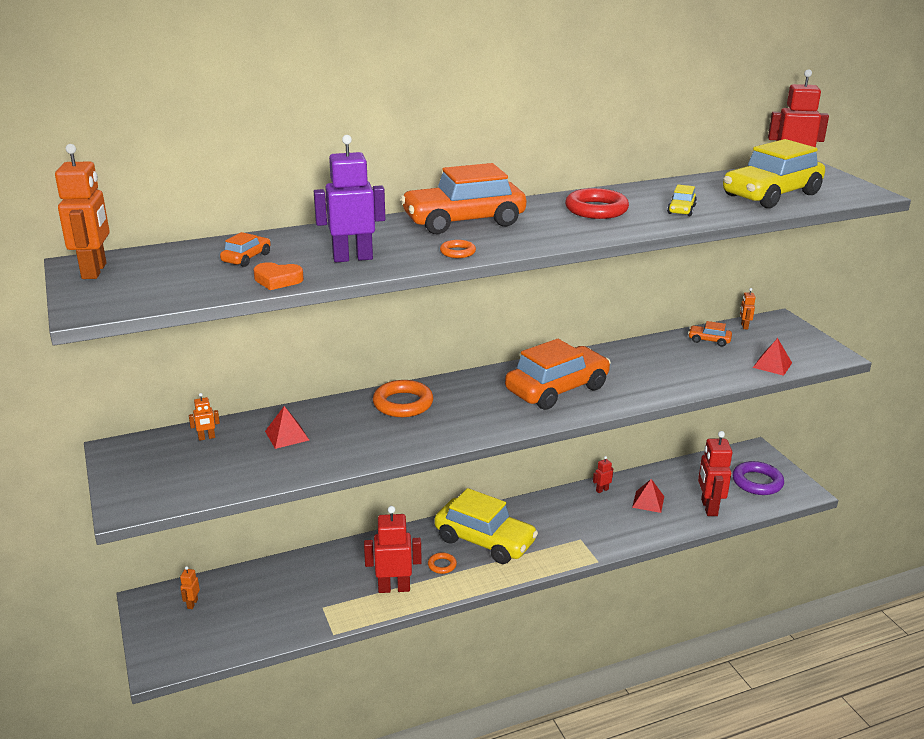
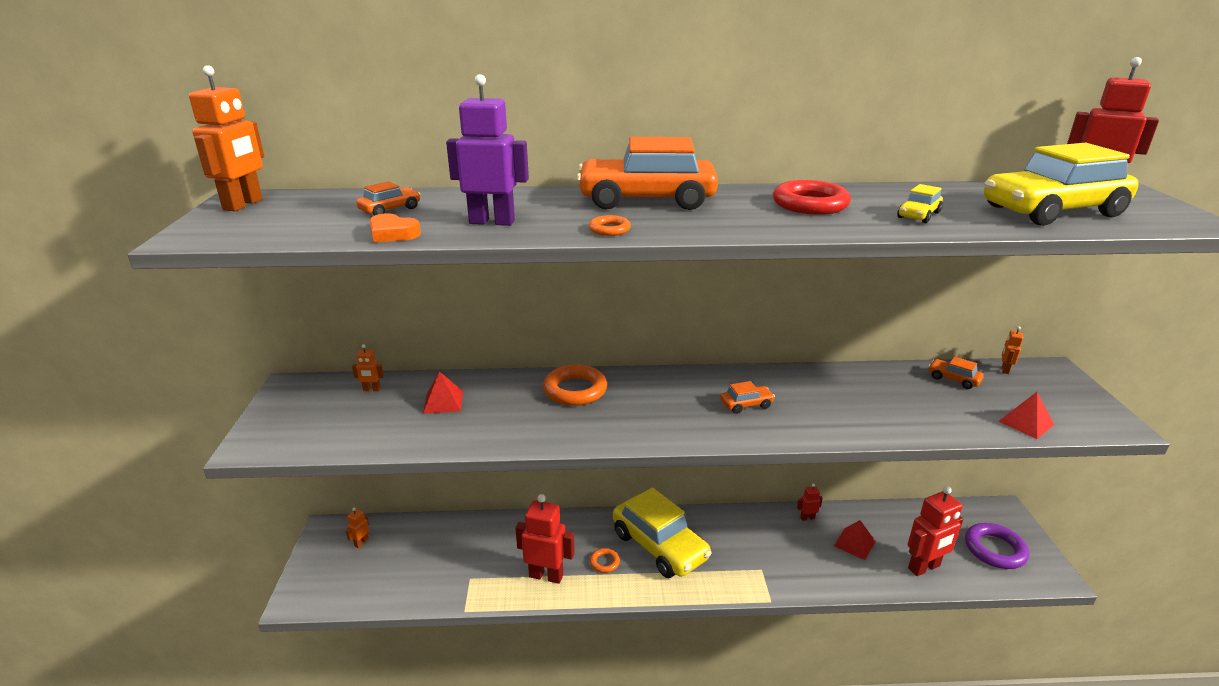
camera: 20 degrees right, 0 degrees up
(557, 389) = (746, 405): orange car -> orange car, size x0.43
(708, 508) = (924, 567): red robot -> red robot turned 135 degrees counterclockwise

